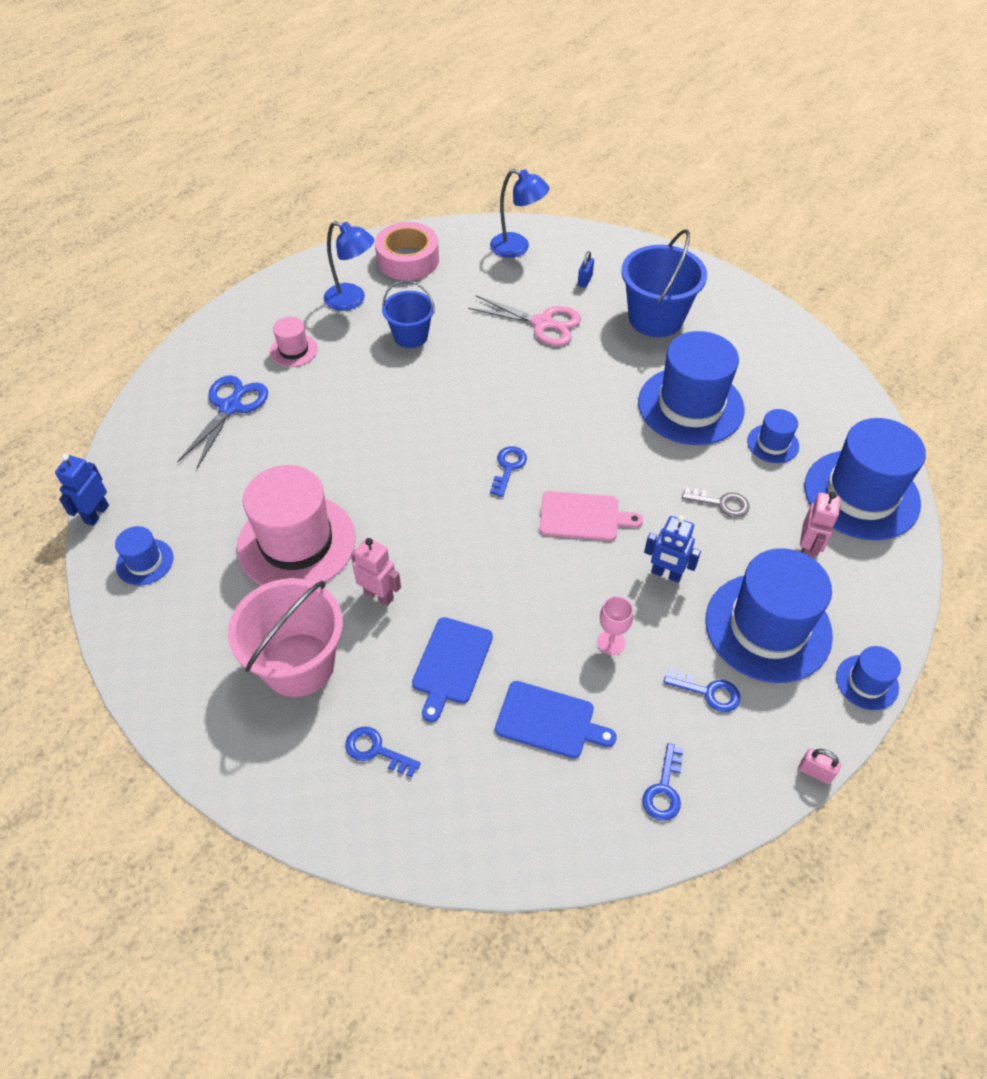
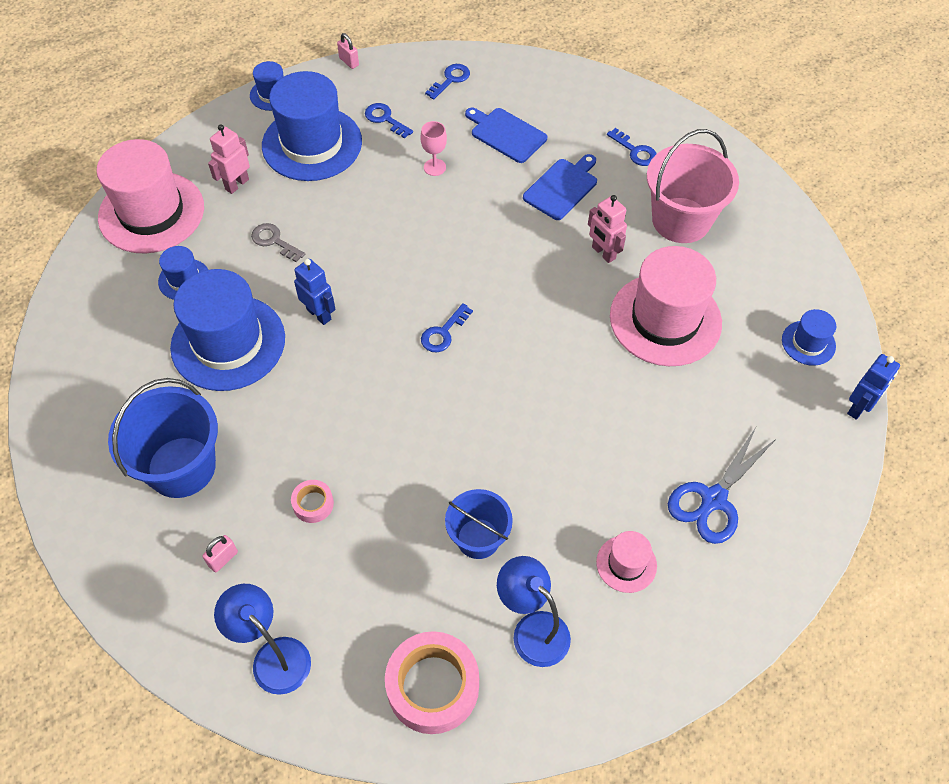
camera: 160 degrees left, 5 degrees up
(543, 323) = (313, 504): pink scissors -> pink tape
(583, 516) = (400, 266): pink cutting board -> none
(585, 281) = (223, 559): blue padlock -> pink padlock
(666, 574) = (361, 200): blue robot -> blue robot (319, 314)
(861, 495) = (151, 212): blue hat -> pink hat

